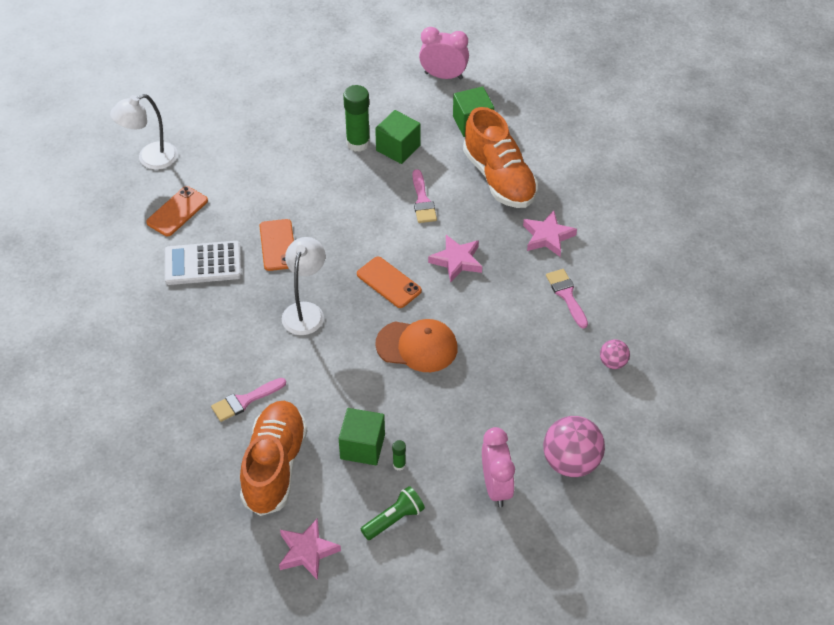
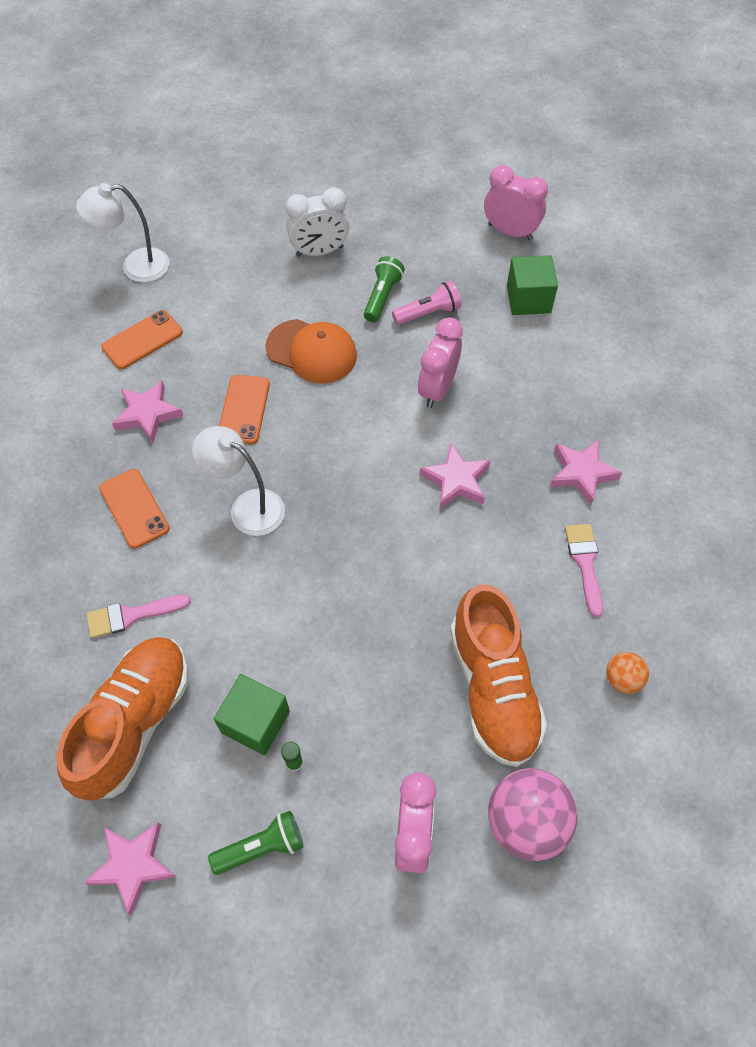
camera: 15 degrees right, 10 degrees up
(203, 264) = (148, 414): white calculator -> pink star
(296, 119) = (319, 251): none -> white clock
(305, 311) = (247, 507): white lamp -> white lamp turned 90 degrees counterclockwise
(358, 143) = (382, 297): green glue stick -> green flashlight
(389, 282) = (362, 491): orange phone -> orange phone (134, 508)
(398, 148) = (428, 313): green cube -> pink flashlight
(417, 346) = (370, 590): orange cap -> orange cap (312, 351)
(422, 201) = (437, 389): pink brush -> pink clock
(499, 178) = (541, 379): orange shoe -> orange shoe (493, 687)
(613, 363) = (622, 679): pink ball -> orange ball

